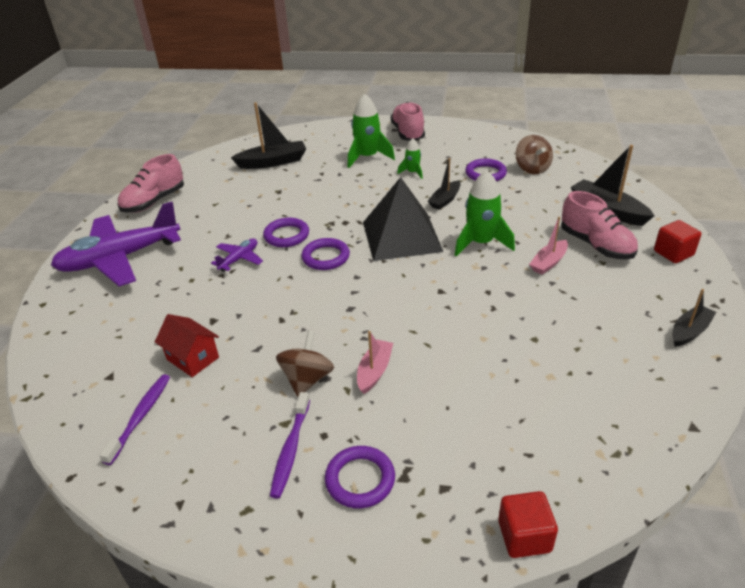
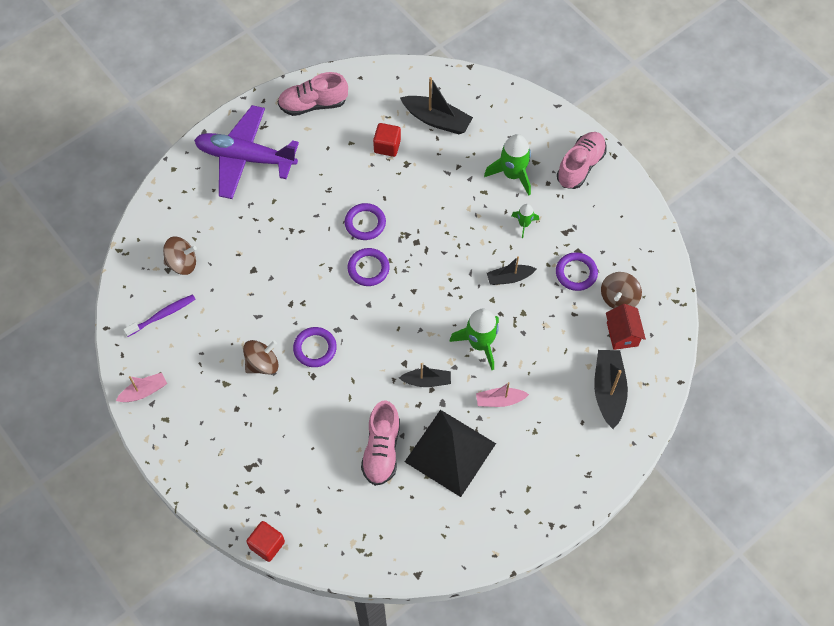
camera: 40 degrees right, 25 degrees up
(123, 361) = (182, 263): none -> brown spinning top
(193, 358) = (218, 293): red house -> red house (622, 334)
(239, 259) = (315, 223): purple plane -> none
(291, 449) = (213, 403): purple toothbrush -> none
(360, 479) = (228, 450): purple ring -> purple ring (315, 348)
(374, 371) = (301, 390): pink boat -> pink boat (144, 391)
(401, 236) = (436, 290): black pyramid -> black pyramid (450, 452)
(596, 245) = (552, 414): pink shoe -> pink shoe (381, 450)
(673, 253) = (591, 467): red cube -> red cube (387, 146)
(689, 331) = (506, 526): black boat -> black boat (427, 381)

